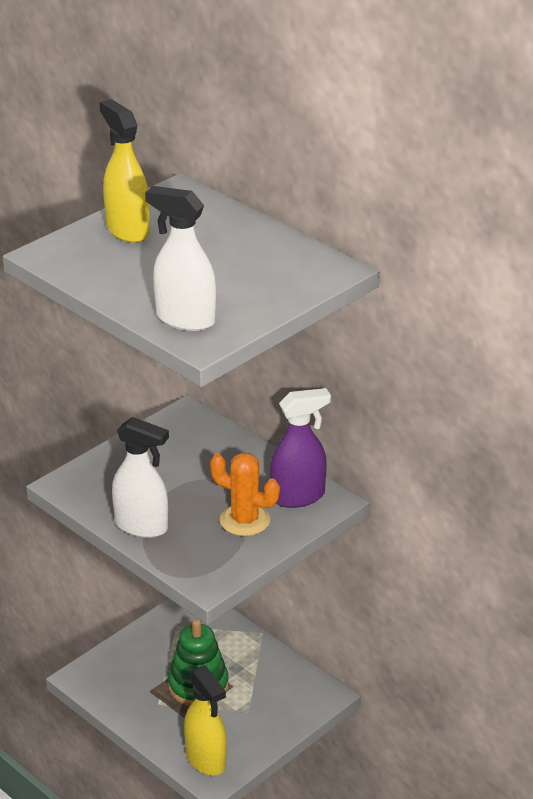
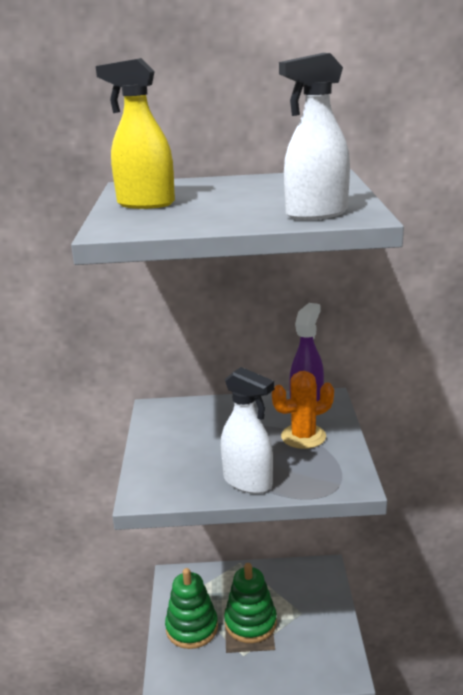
camera: 45 degrees left, 10 degrees down
(142, 526) = (248, 482): white spray bottle -> white spray bottle turned 60 degrees clockwise
(150, 653) = (192, 628): none -> green stacking toy
(206, 759) = (324, 664): yellow spray bottle -> none

